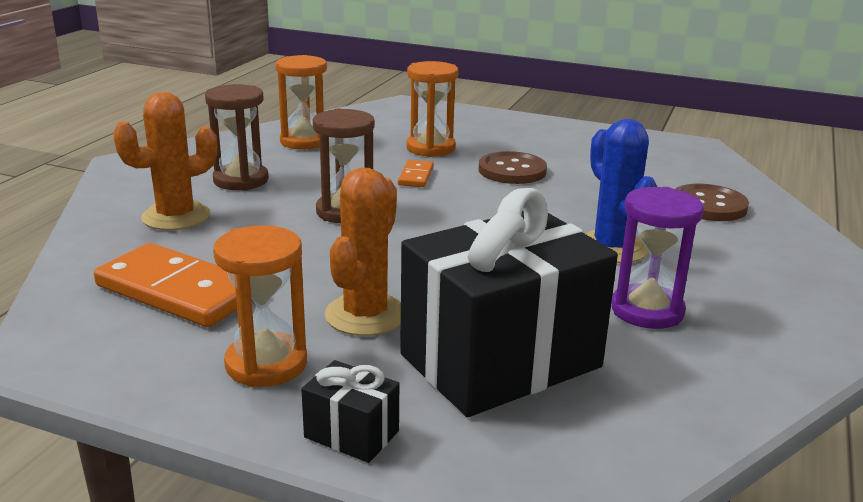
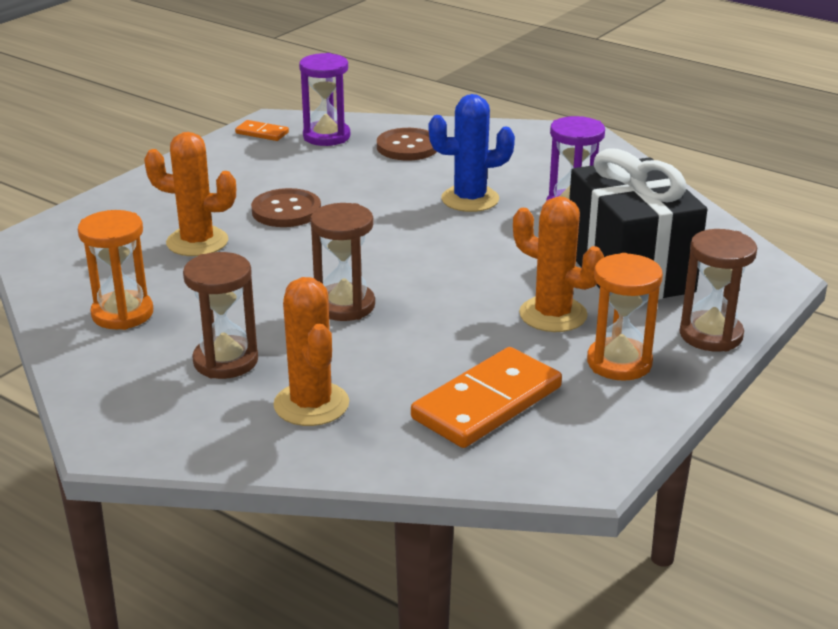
camera: 75 degrees left, 5 degrees up
(351, 434) = (711, 335): black gift -> brown hourglass
(415, 176) = (273, 260): orange domino -> orange domino (262, 133)
(430, 148) = (197, 242): orange hourglass -> orange cactus
(687, 168) = (326, 136): none -> purple hourglass

